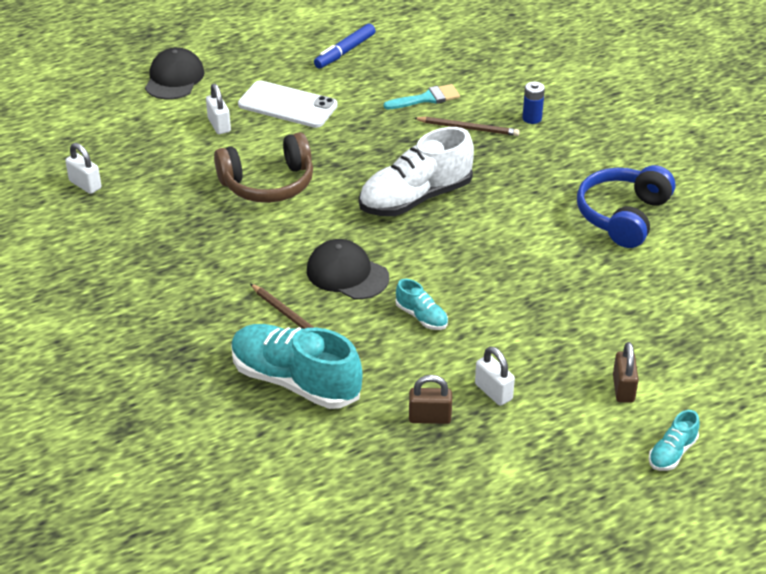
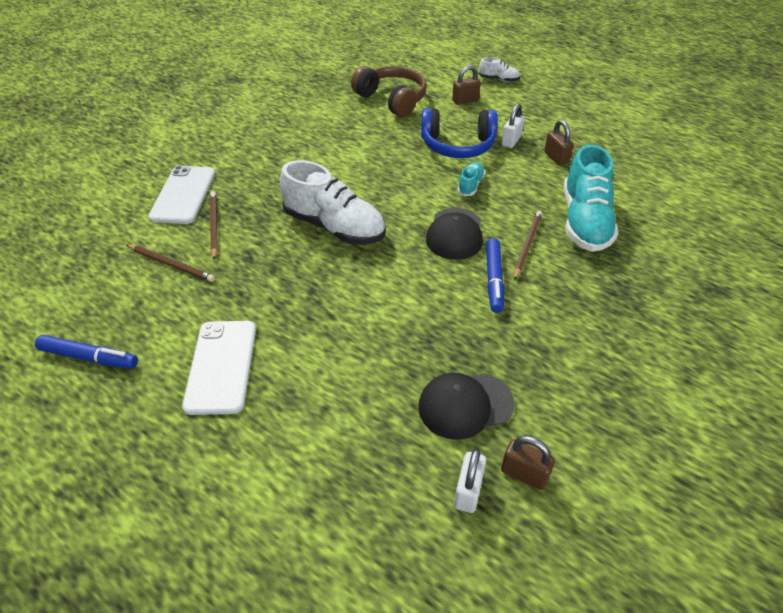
camera: 115 degrees left, 5 degrees up
(72, 214) = (524, 474): none -> brown padlock
(174, 78) = (198, 514): black cap -> black cap (465, 405)
(219, 125) = (287, 412): white padlock -> none
(263, 275) = (494, 280): none -> blue marker
(268, 183) = (369, 326): brown headphones -> brown headphones (392, 100)
(426, 98) = (171, 264): turquoise brush -> brown pencil
(532, 118) = (183, 195): blue battery -> white phone
(623, 216) = (297, 129): blue headphones -> blue headphones (458, 145)
(672, 453) = (498, 79): turquoise shoe -> white shoe

